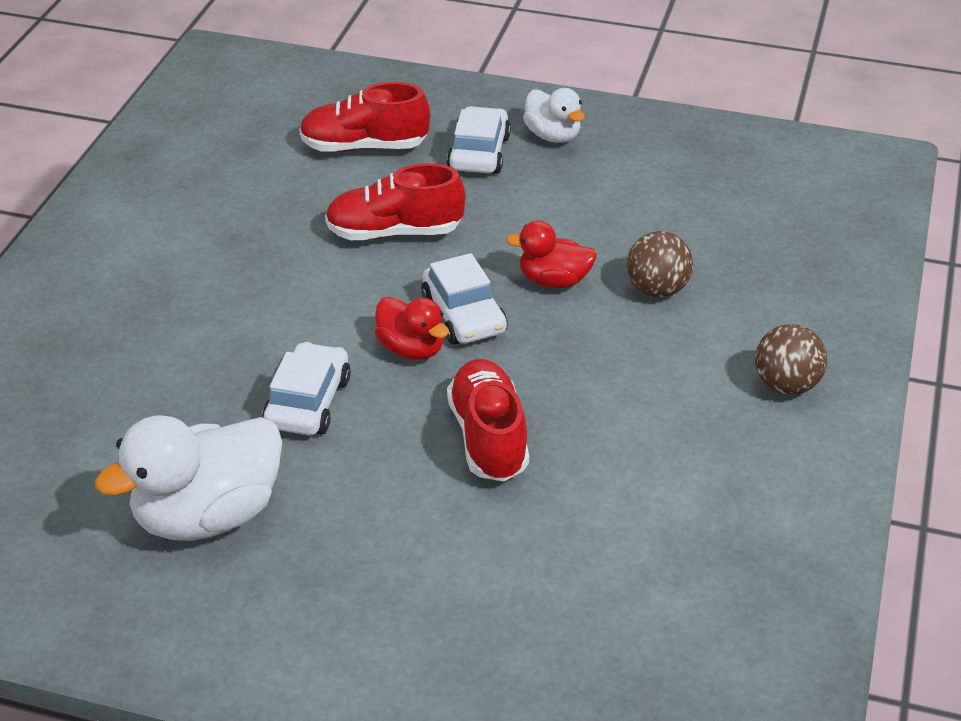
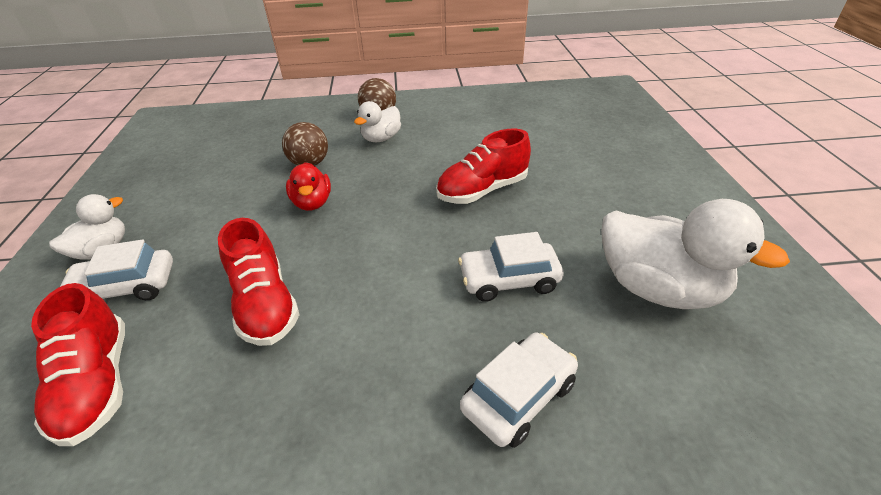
camera: 110 degrees left, 0 degrees up
(411, 349) = (418, 246): red duck -> none
(464, 315) = (368, 232): white car -> white car (519, 396)
(698, 371) = (381, 138): none -> white duck

